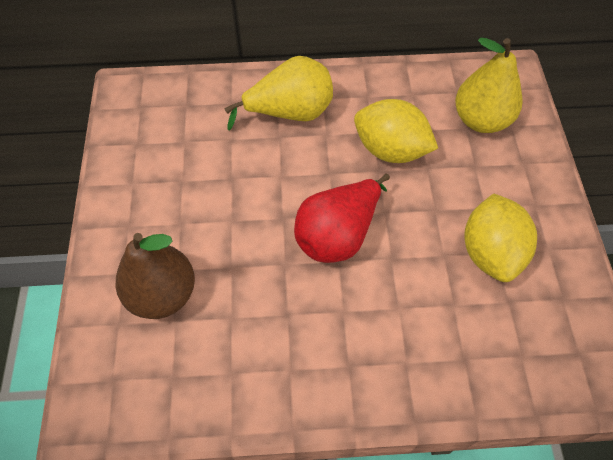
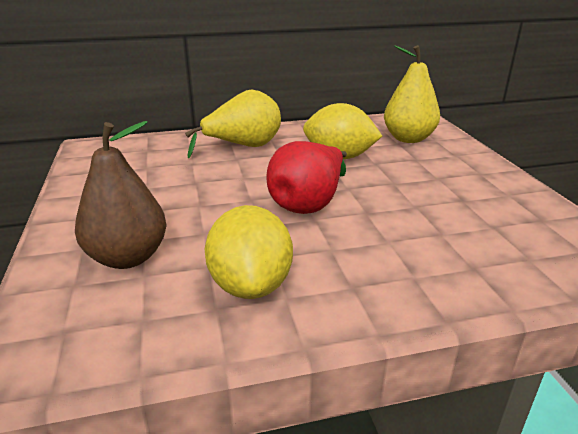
camera: 10 degrees left, 30 degrees down
(490, 252) = (457, 200): yellow lemon -> yellow lemon (251, 285)

